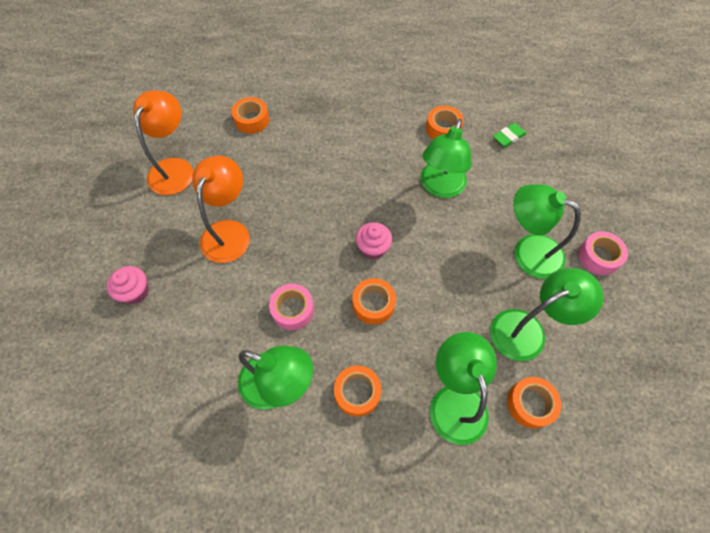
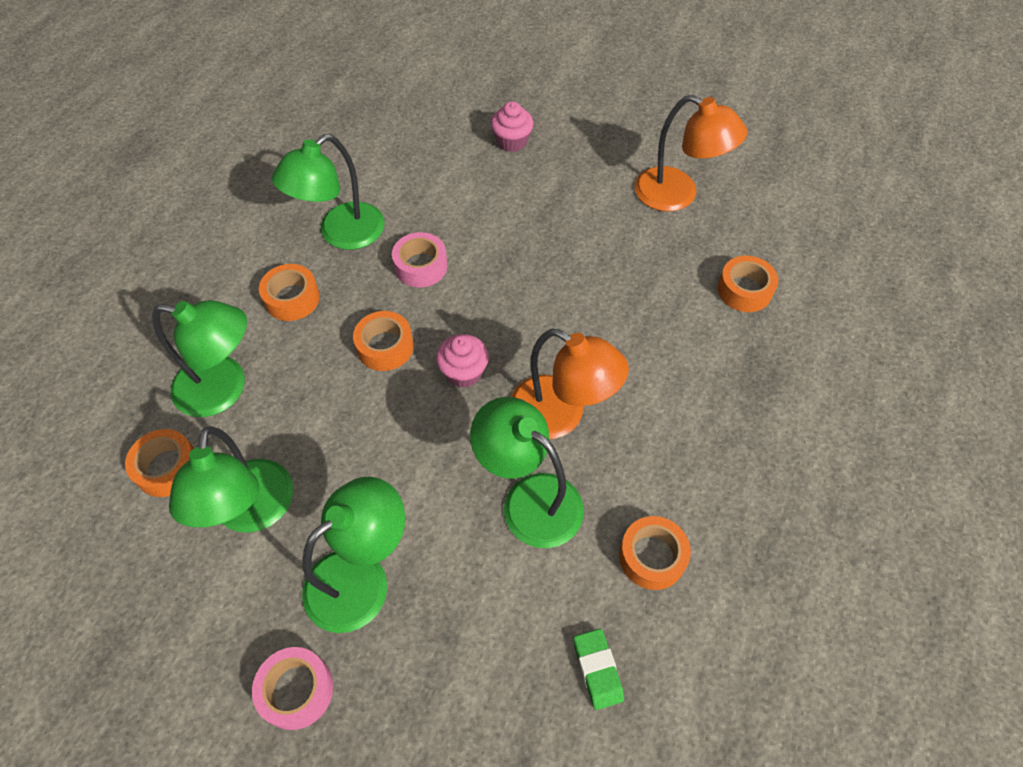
camera: 110 degrees right, 5 degrees down
(229, 232) = (556, 230): orange lamp -> orange lamp (560, 415)

